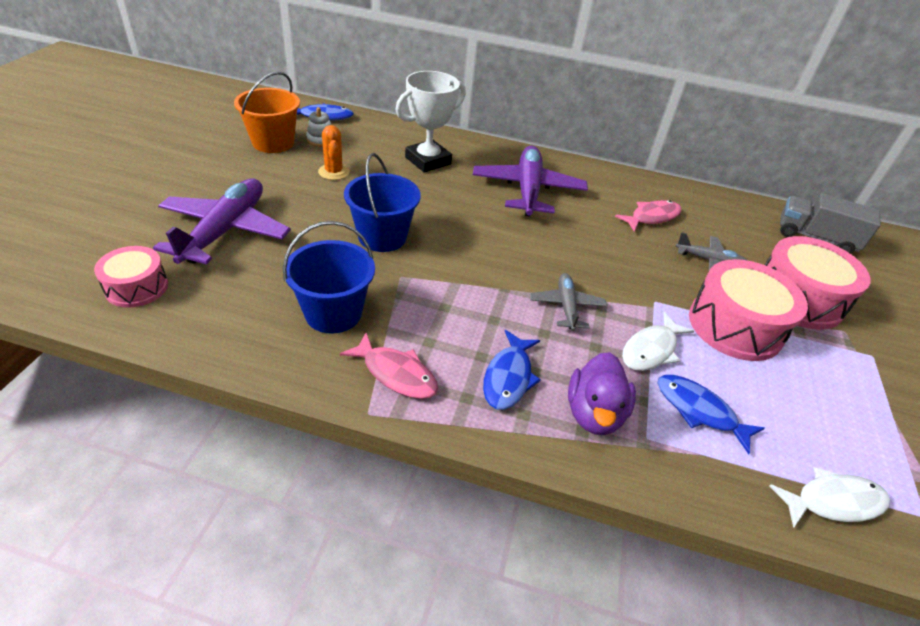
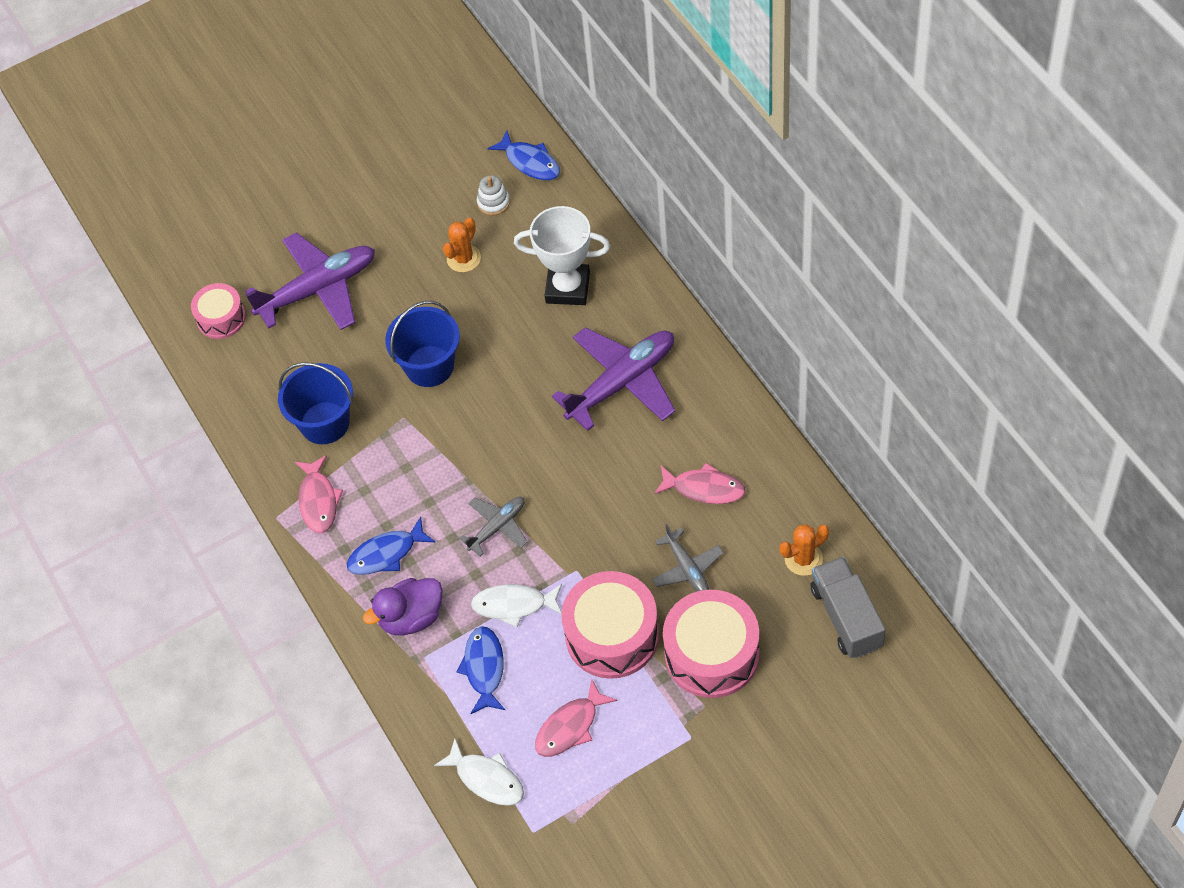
camera: 55 degrees right, 15 degrees up
(273, 142) = (446, 185): orange bucket -> none
(751, 223) = (803, 559): none -> orange cactus
(810, 407) = (570, 726): none -> pink fish

